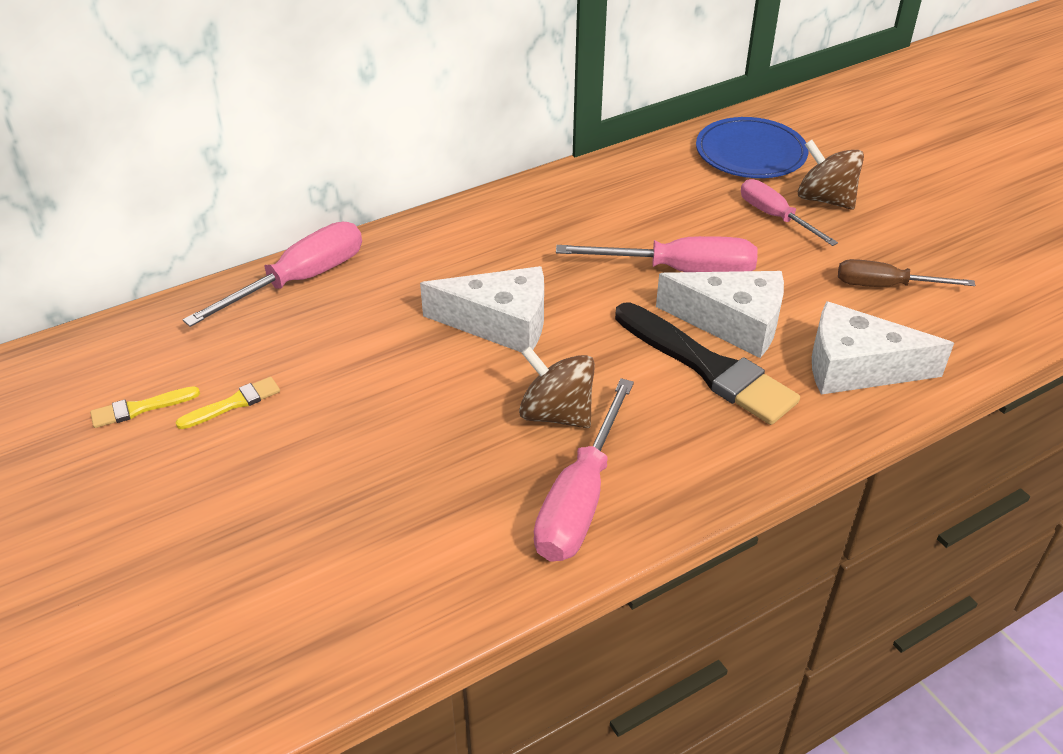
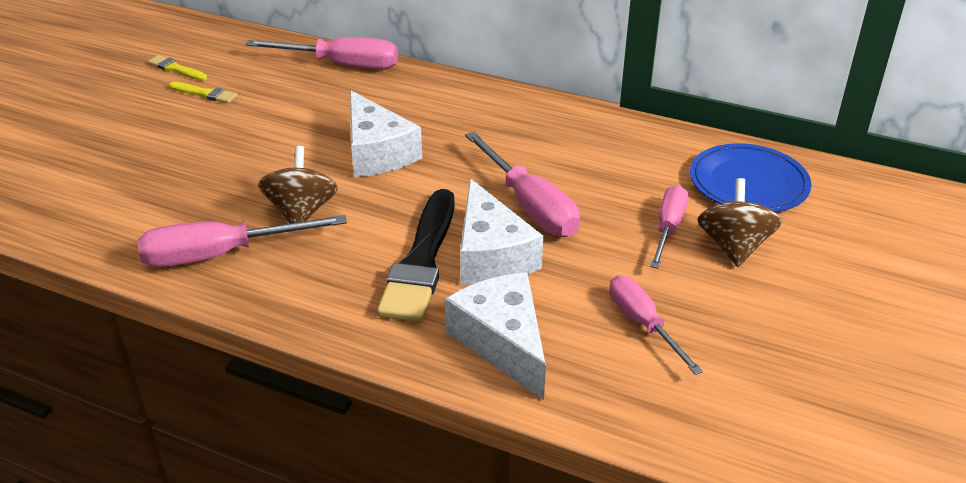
camera: 55 degrees right, 5 degrees down
(885, 286) = (643, 324): brown screwdriver -> pink screwdriver

